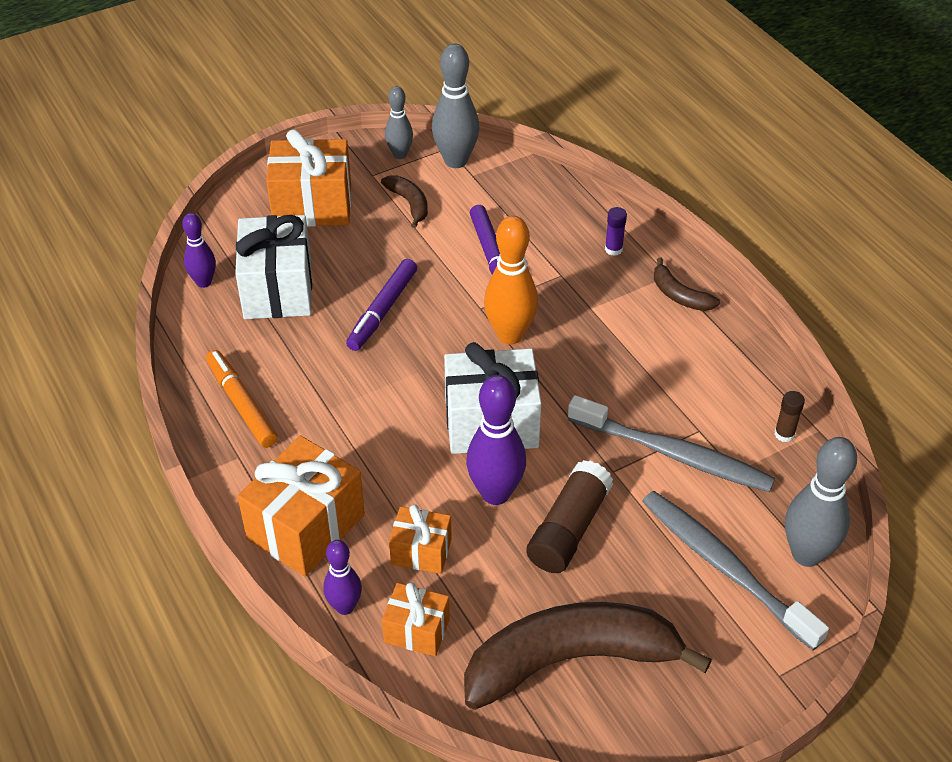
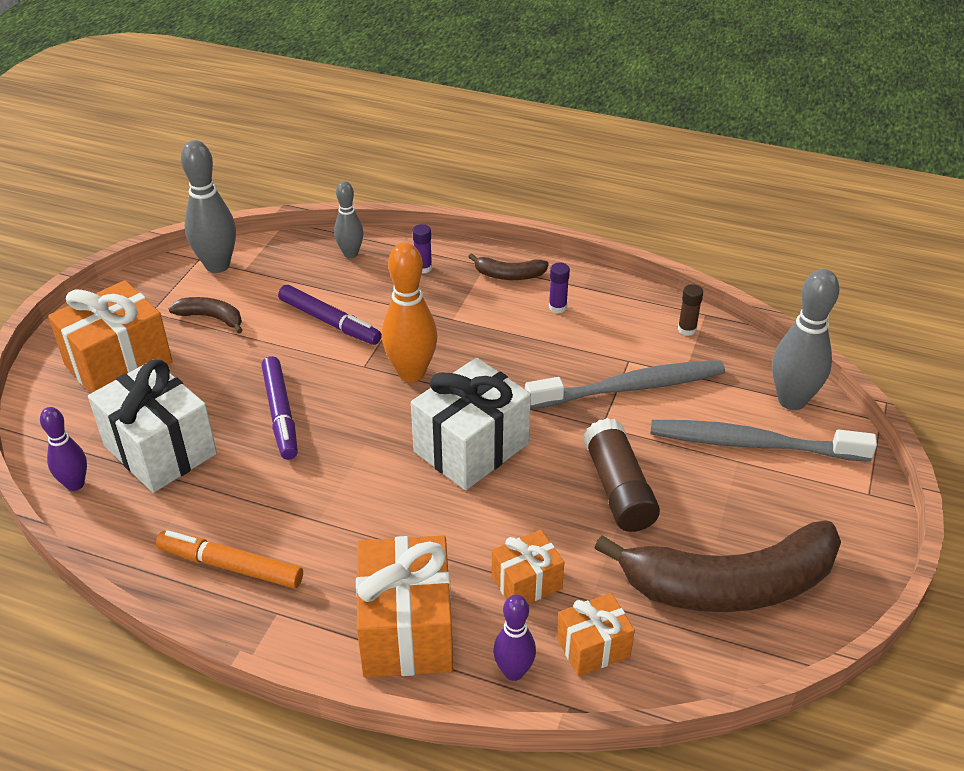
camera: 40 degrees left, 5 degrees down
(400, 154) = (160, 284): grey bowling pin -> grey bowling pin (350, 254)
(495, 493) = (534, 498): purple bowling pin -> none
(570, 661) = (729, 585): brown banana -> brown banana turned 135 degrees counterclockwise
(690, 348) = (557, 307): none -> purple glue stick

